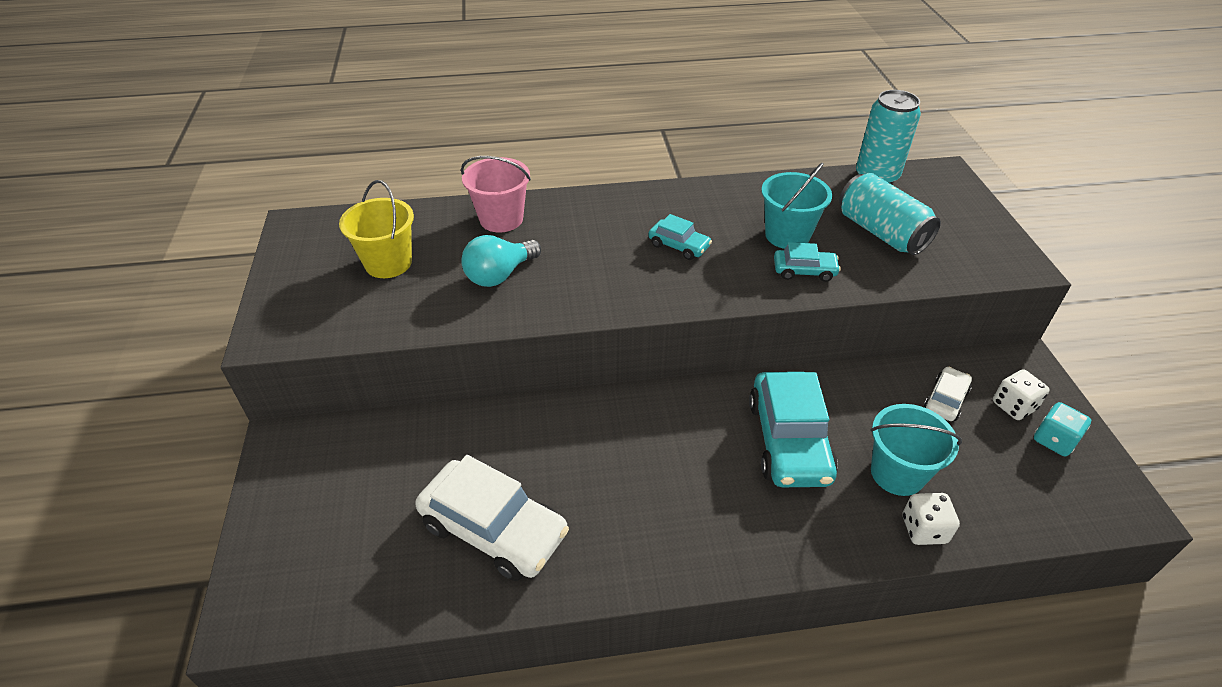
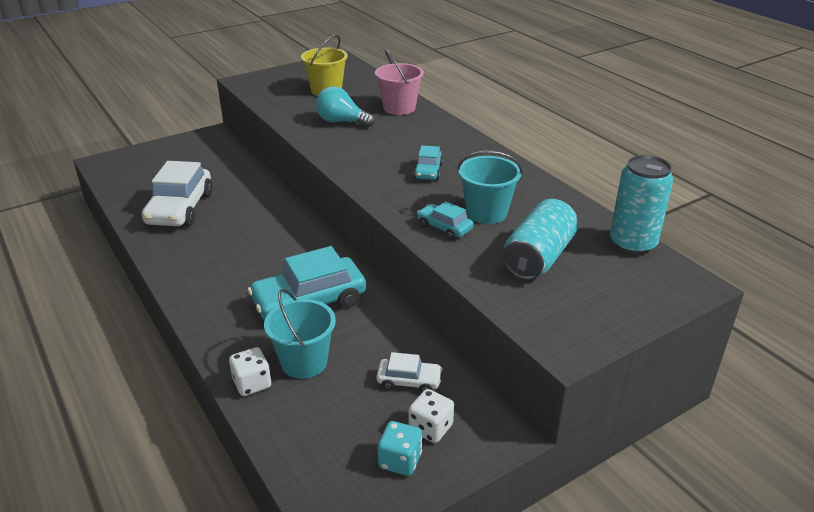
camera: 65 degrees right, 10 degrees down
(804, 271) = (444, 227): turquoise car -> turquoise car turned 150 degrees clockwise

